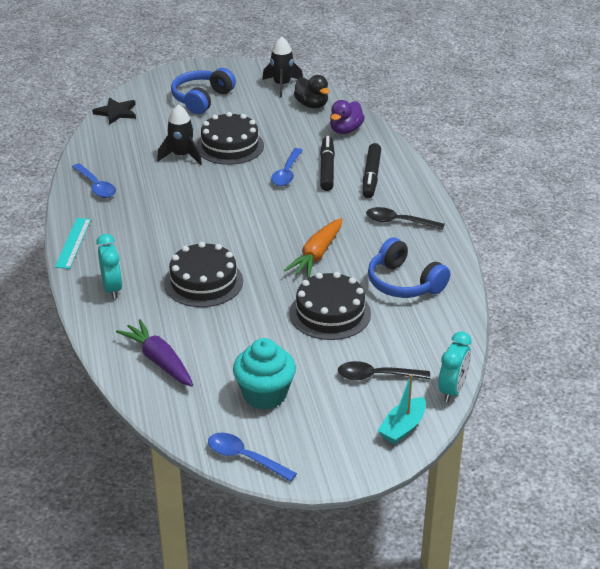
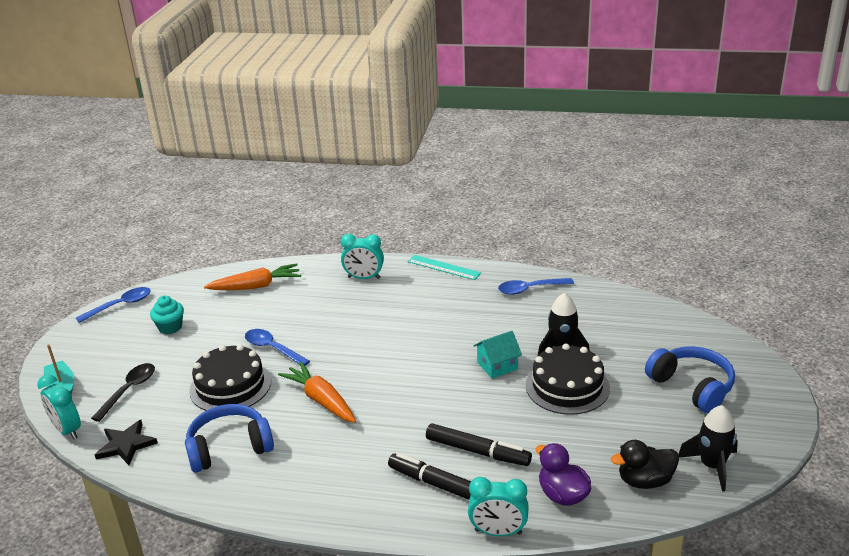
camera: 115 degrees right, 5 degrees down
(116, 112) = (678, 320): black star -> black star (126, 445)
(159, 361) = (256, 286): purple carrot -> orange carrot
(203, 282) = (335, 324): black cake -> none
(221, 180) = (497, 366): none -> turquoise house
(265, 394) = (170, 327): turquoise cupcake -> turquoise cupcake, size x0.63
(287, 173) = (485, 416): blue spoon -> blue spoon (272, 348)
(395, 146) = (498, 532): none -> turquoise clock
(398, 222) = (333, 479): black spoon -> none

